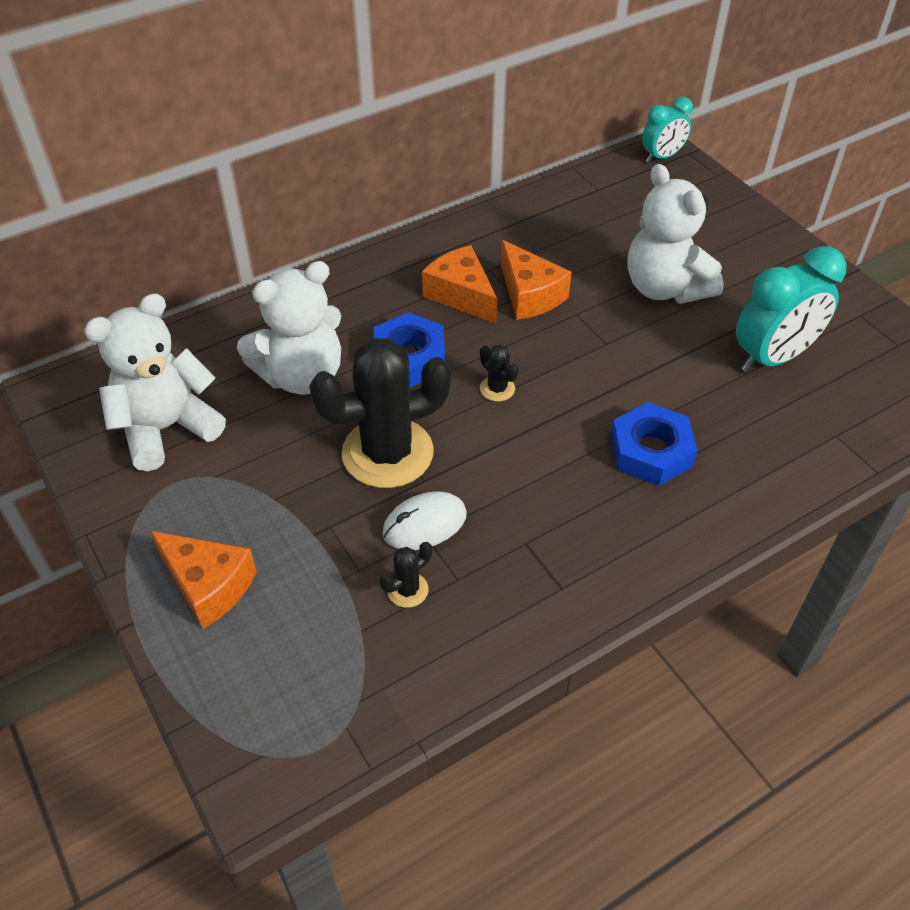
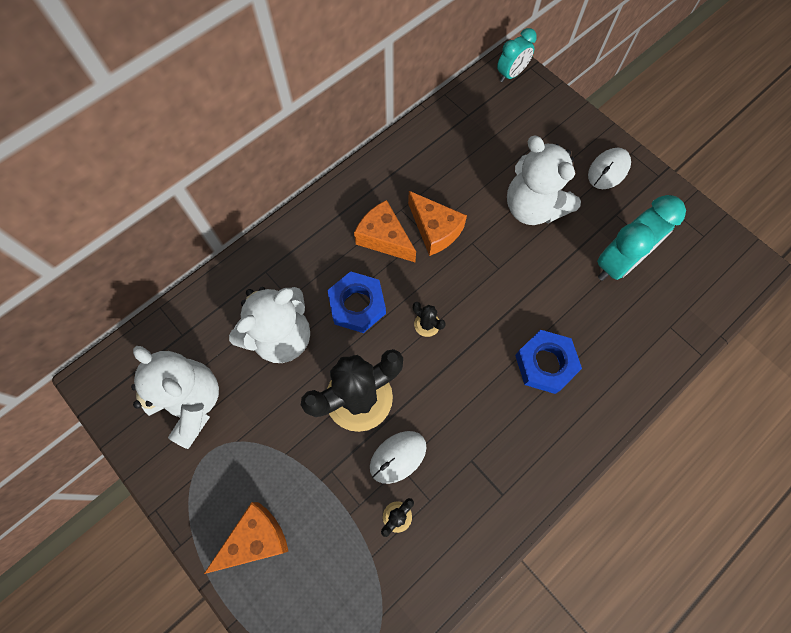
camera: 10 degrees left, 20 degrees up
(166, 428) = (191, 403): white teddy bear -> white teddy bear turned 90 degrees clockwise
(208, 586) = (255, 539): orange cheese -> orange cheese turned 60 degrees counterclockwise
(774, 262) = (608, 170): none -> white mouse

